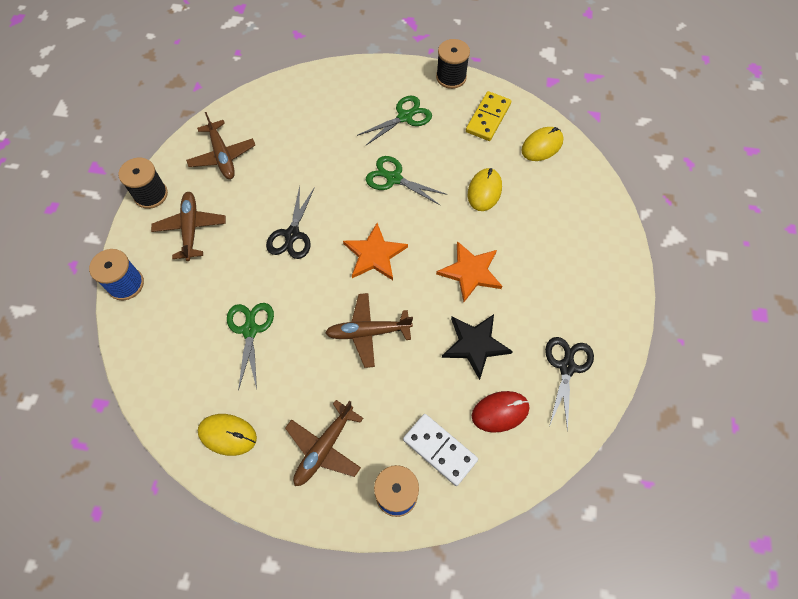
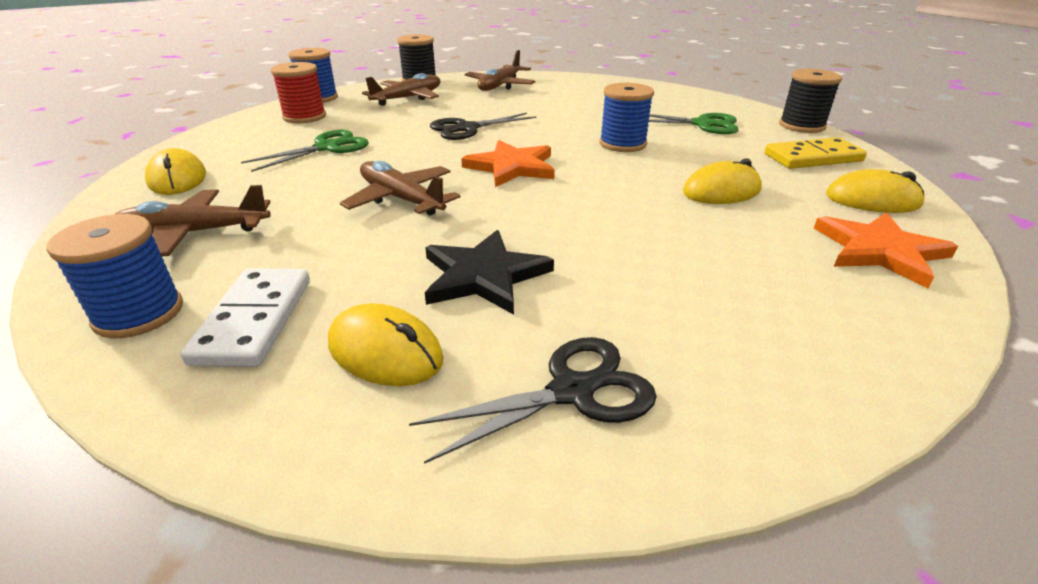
camera: 50 degrees right, 30 degrees down
(167, 314) = (304, 117): none -> red spool
(394, 178) = (622, 144): green scissors -> blue spool
(470, 272) = (592, 227): orange star -> orange star (879, 251)
(500, 412) = (385, 351): red mouse -> yellow mouse

